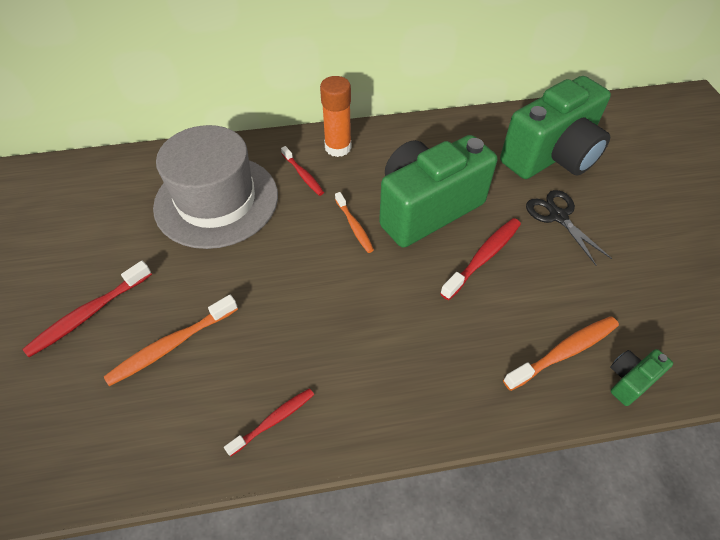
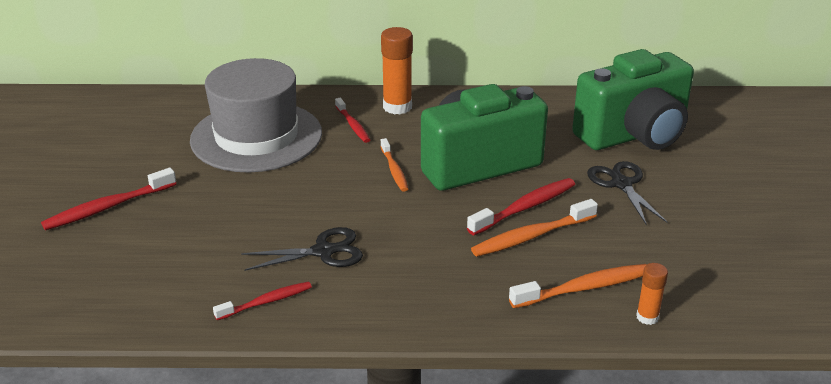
camera: 10 degrees right, 20 degrees down
(171, 345) = (181, 238): orange toothbrush -> orange toothbrush (531, 236)
(313, 342) = (323, 251): none -> black scissors
(630, 380) = (647, 317): green camera -> orange glue stick

